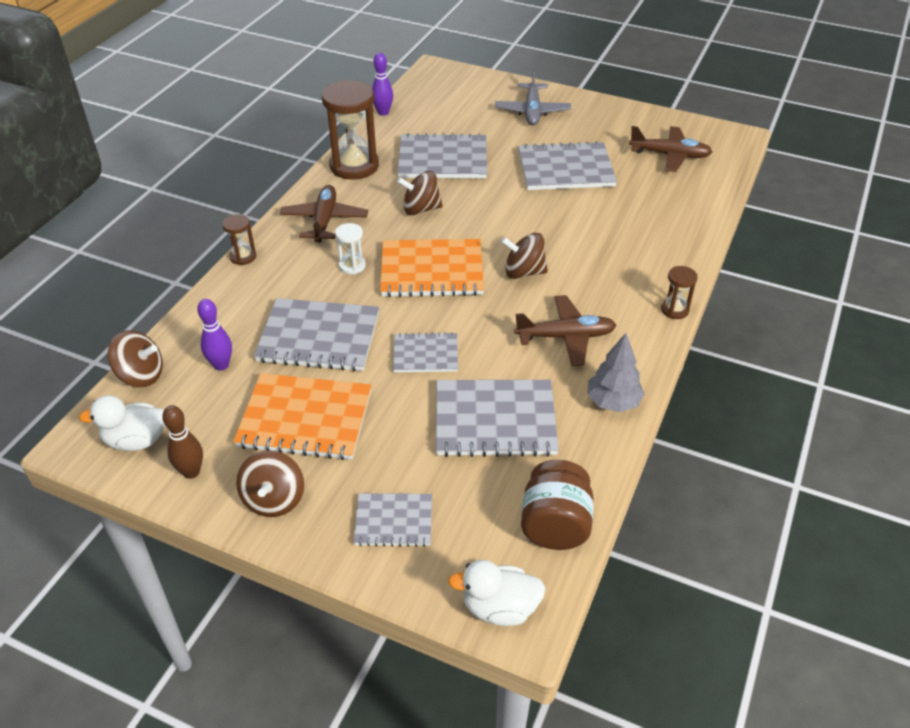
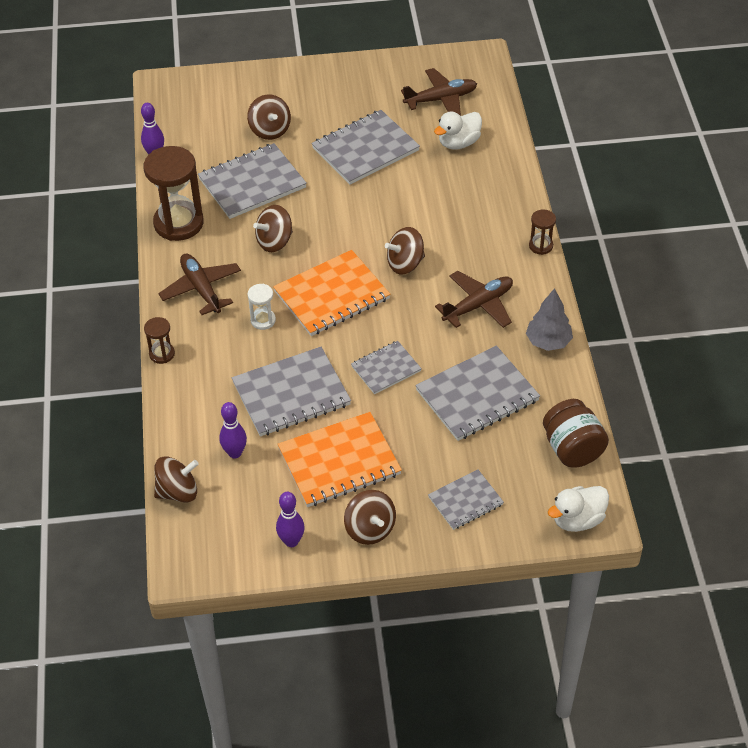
camera: 30 degrees left, 5 degrees up
(136, 440) = (226, 541): white duck -> white duck (458, 143)
(191, 472) = (291, 541): brown bowling pin -> purple bowling pin
(493, 127) = (270, 130): none -> brown spinning top
(532, 111) = (290, 99): grey plane -> none

